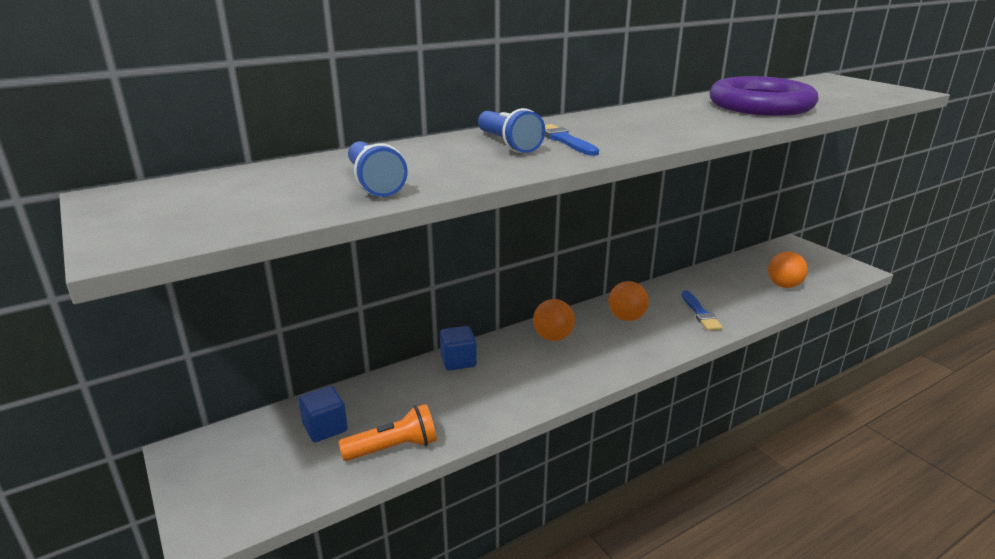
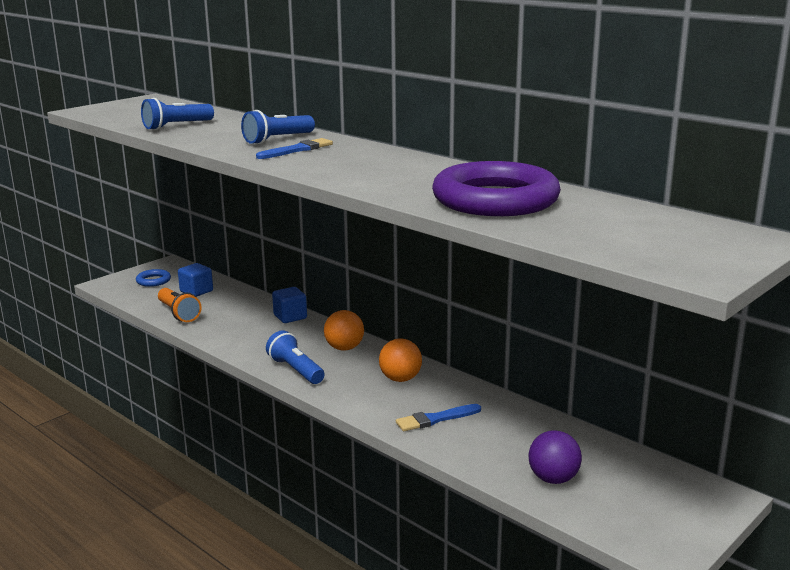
camera: 75 degrees right, 5 degrees down
(245, 470) = (153, 281): none -> blue ring
(594, 370) = (296, 370): none -> blue flashlight
(783, 285) = (553, 479): orange ball -> purple ball

